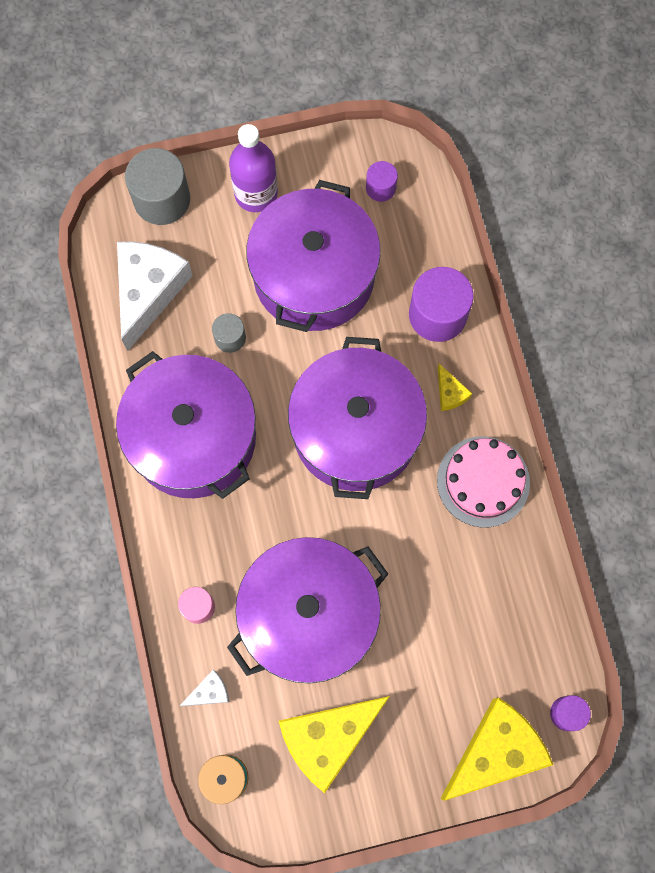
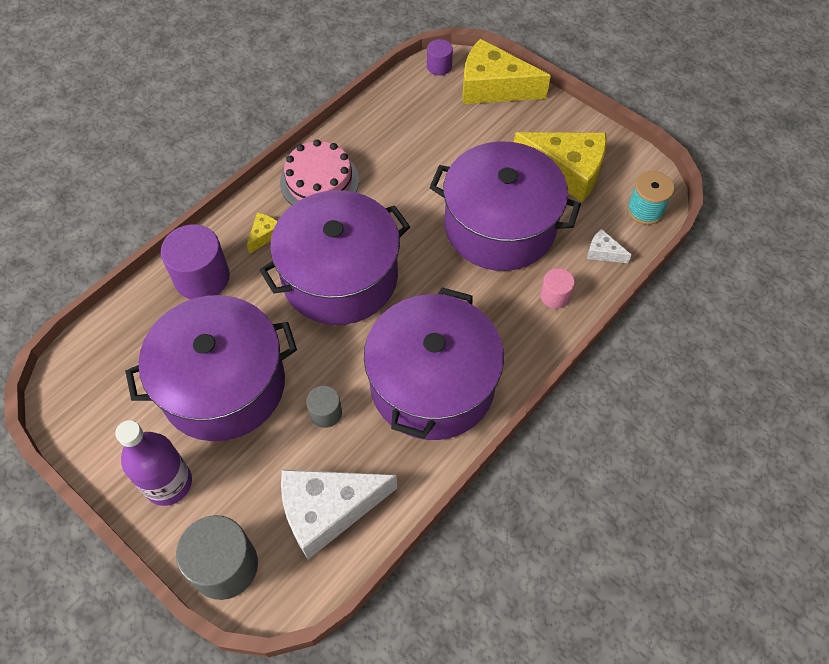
camera: 125 degrees left, 15 degrees down
(380, 188) = (103, 384): purple cylinder -> none

